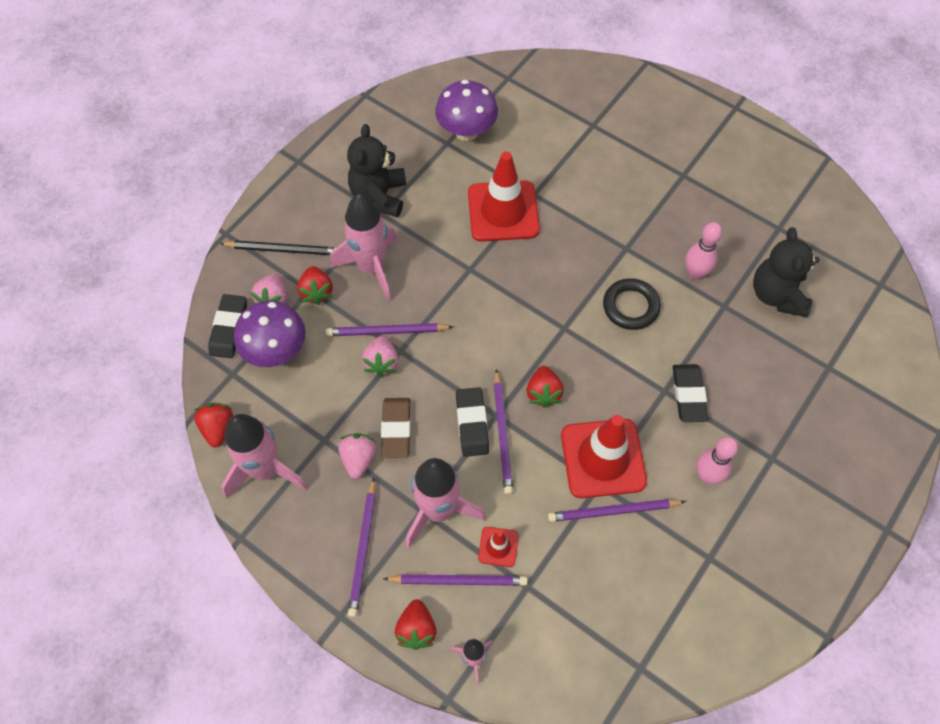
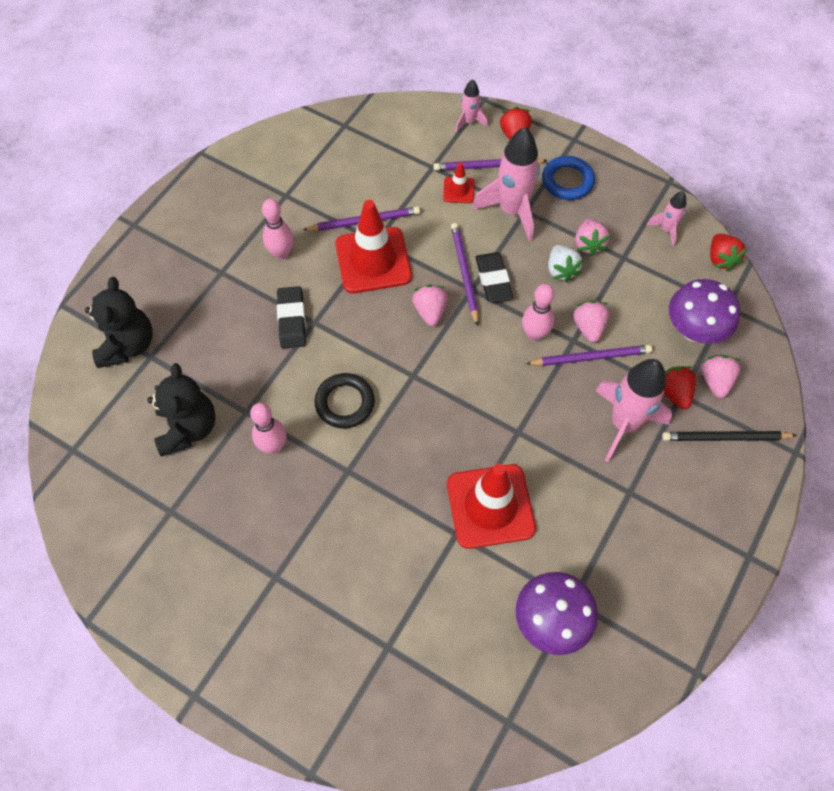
camera: 175 degrees right, 0 degrees up
(229, 328) = (748, 348): black eraser -> none
(265, 470) = (666, 230): pink rocket -> pink rocket, size x0.50
(363, 549) = (567, 181): purple pencil -> blue ring
(379, 196) = (638, 515): black teddy bear -> black teddy bear (128, 345)
(396, 429) = (561, 270): brown eraser -> white strawberry
(438, 359) = (534, 334): none -> pink bowling pin
(543, 393) = (430, 311): red strawberry -> pink strawberry

